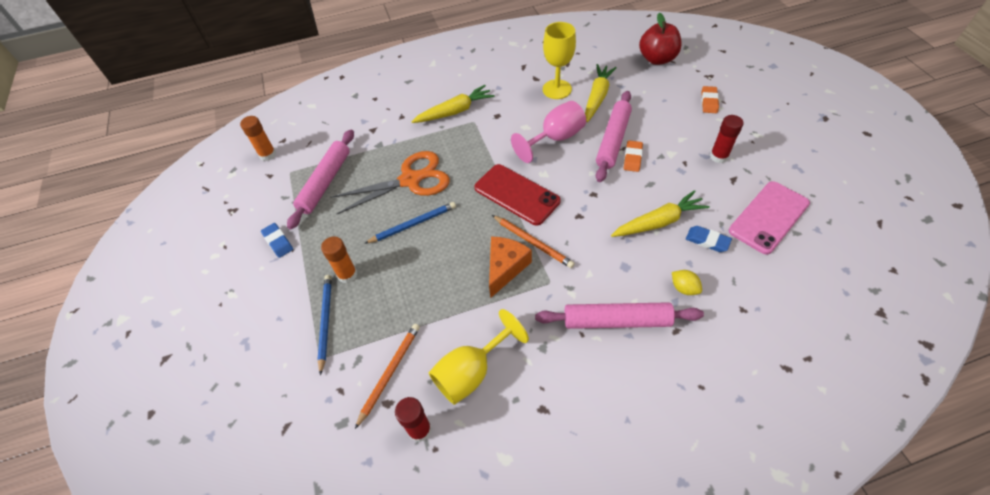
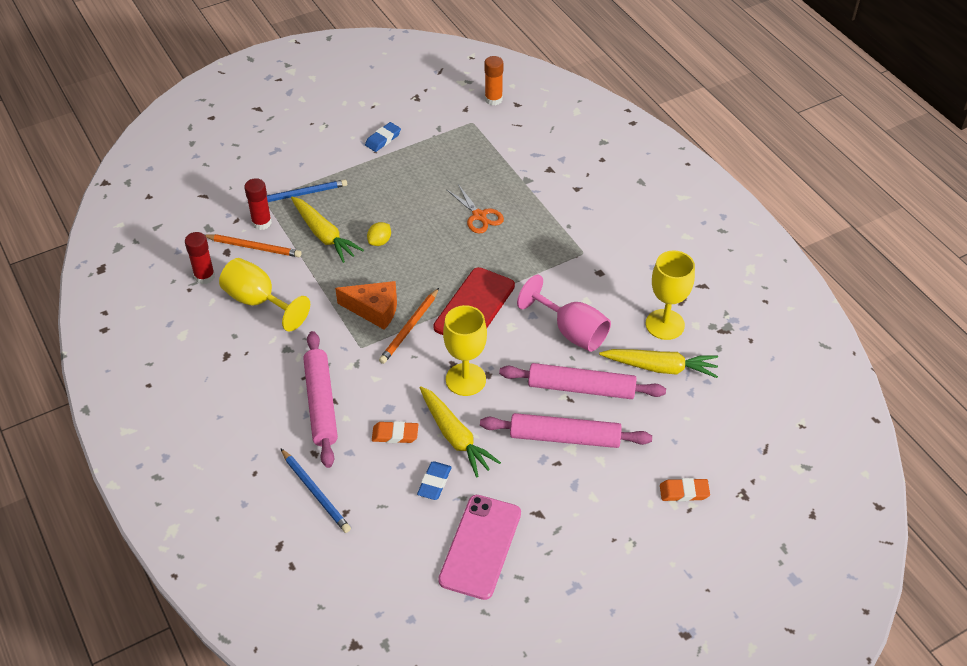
camera: 75 degrees right, 5 degrees down
(325, 182) = (463, 152): pink rolling pin -> pink rolling pin (565, 437)
(347, 274) = (352, 196): orange glue stick -> none
(410, 180) = (479, 216): orange scissors -> orange scissors, size x0.57
(413, 224) = (419, 230): blue pencil -> blue pencil (315, 492)
(455, 111) = (597, 233): yellow carrot -> yellow carrot (324, 235)
(597, 209) = (465, 379): none -> yellow goblet
(632, 158) = (554, 409): orange eraser -> orange eraser (395, 434)
(657, 59) = (764, 431): red apple -> none
(684, 288) = (366, 460): yellow lemon -> yellow lemon (379, 241)
(718, 156) = (576, 499): red glue stick -> red glue stick (262, 223)
(768, 217) = (480, 546): pink phone -> pink phone turned 75 degrees clockwise

